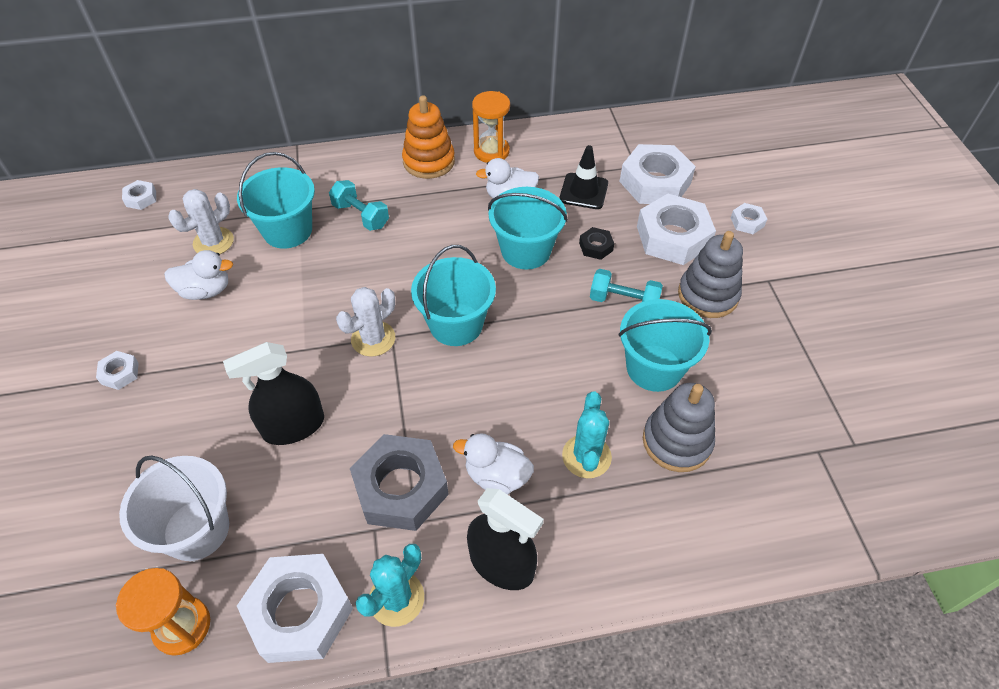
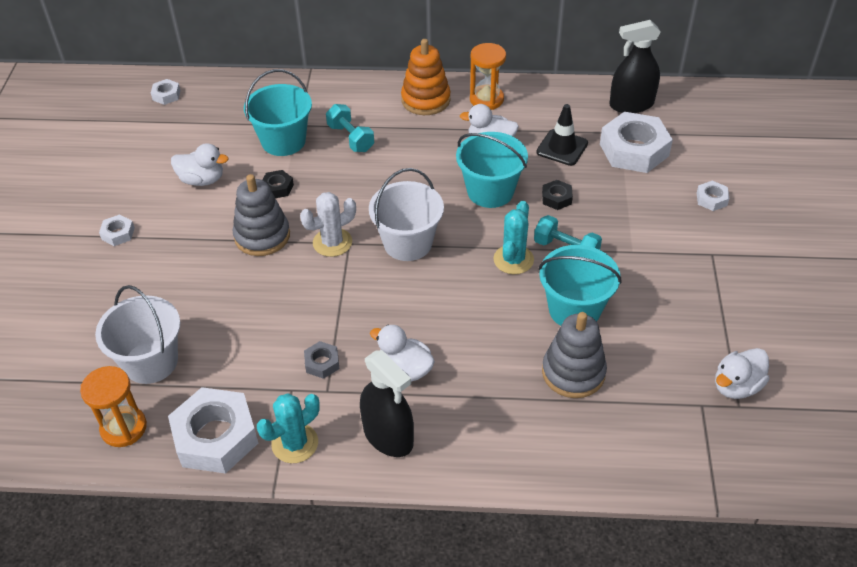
camera: 15 degrees right, 5 degrees down
(213, 242) = (218, 141): white cactus -> none
(293, 426) = (247, 299): black spray bottle -> black spray bottle (631, 104)
(294, 285) = (277, 188): none -> black nut
(401, 488) = (322, 363): grey nut -> grey nut, size x0.46
(456, 324) = (408, 243): turquoise bucket -> white bucket
(586, 456) = (488, 369): turquoise cactus -> turquoise cactus (513, 260)
(673, 237) = (633, 201): white nut -> none
(708, 295) = (648, 257): grey stacking toy -> grey stacking toy (262, 236)
(844, 422) = (736, 386): none -> white duck

